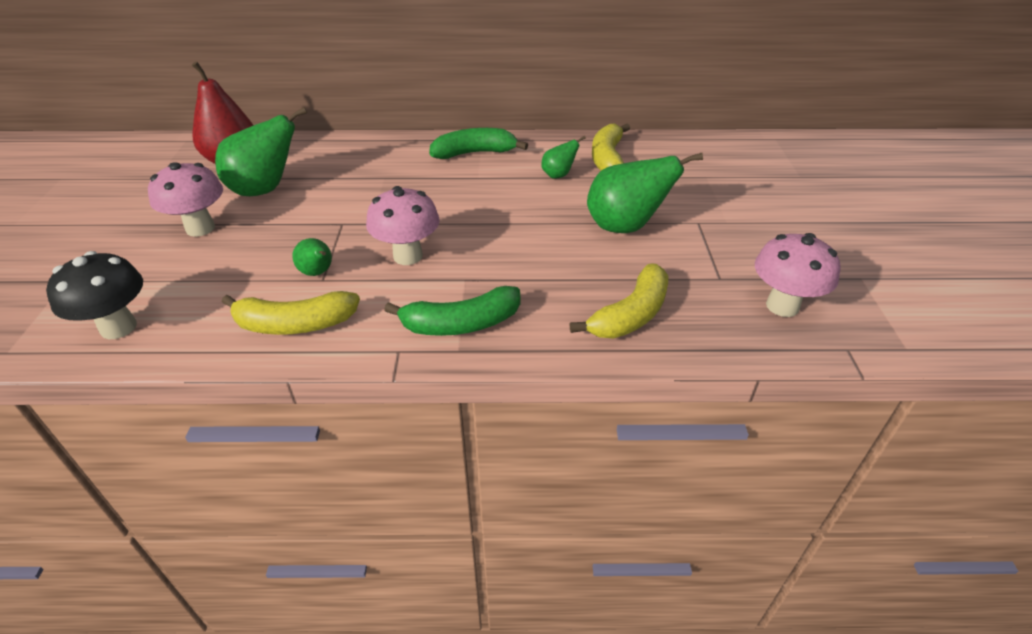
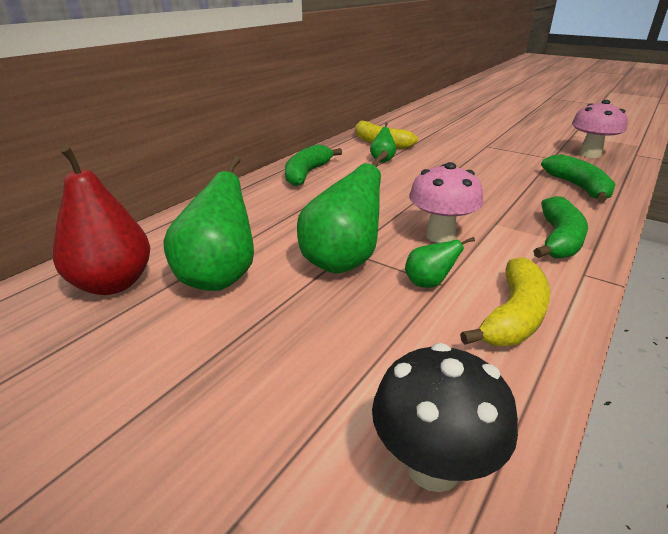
camera: 55 degrees left, 10 degrees down
(200, 228) = (247, 341): pink mushroom -> none
(625, 227) = (473, 162): green pear -> green pear (342, 262)
(631, 315) = (578, 187): yellow banana -> green banana

